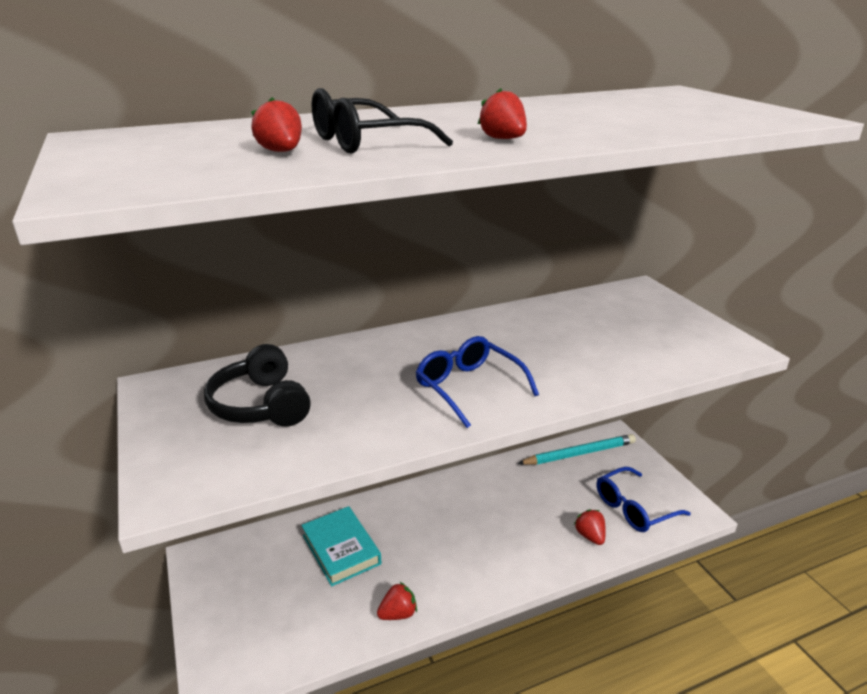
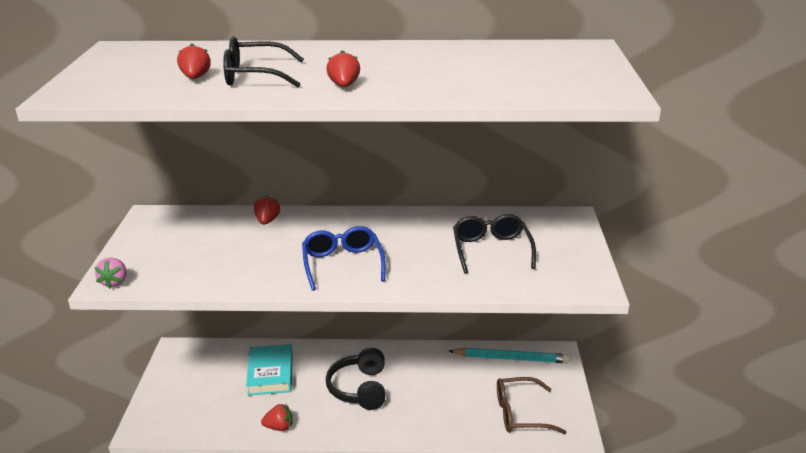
camera: 25 degrees right, 0 degrees up
(178, 491) = (114, 282): none -> pink strawberry
(261, 405) = (200, 243): black headphones -> black headphones (359, 388)
(590, 536) = (464, 422): red strawberry -> red strawberry (267, 221)
(606, 335) = (491, 250): none -> black glasses
(633, 508) = (520, 414): blue glasses -> brown glasses

